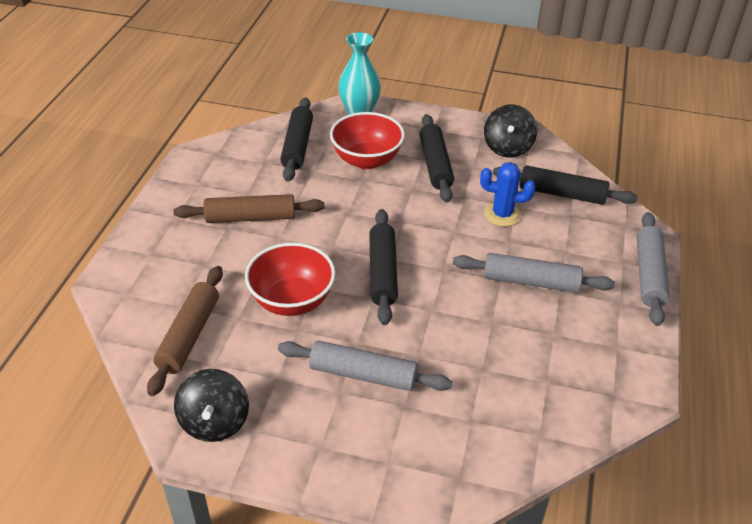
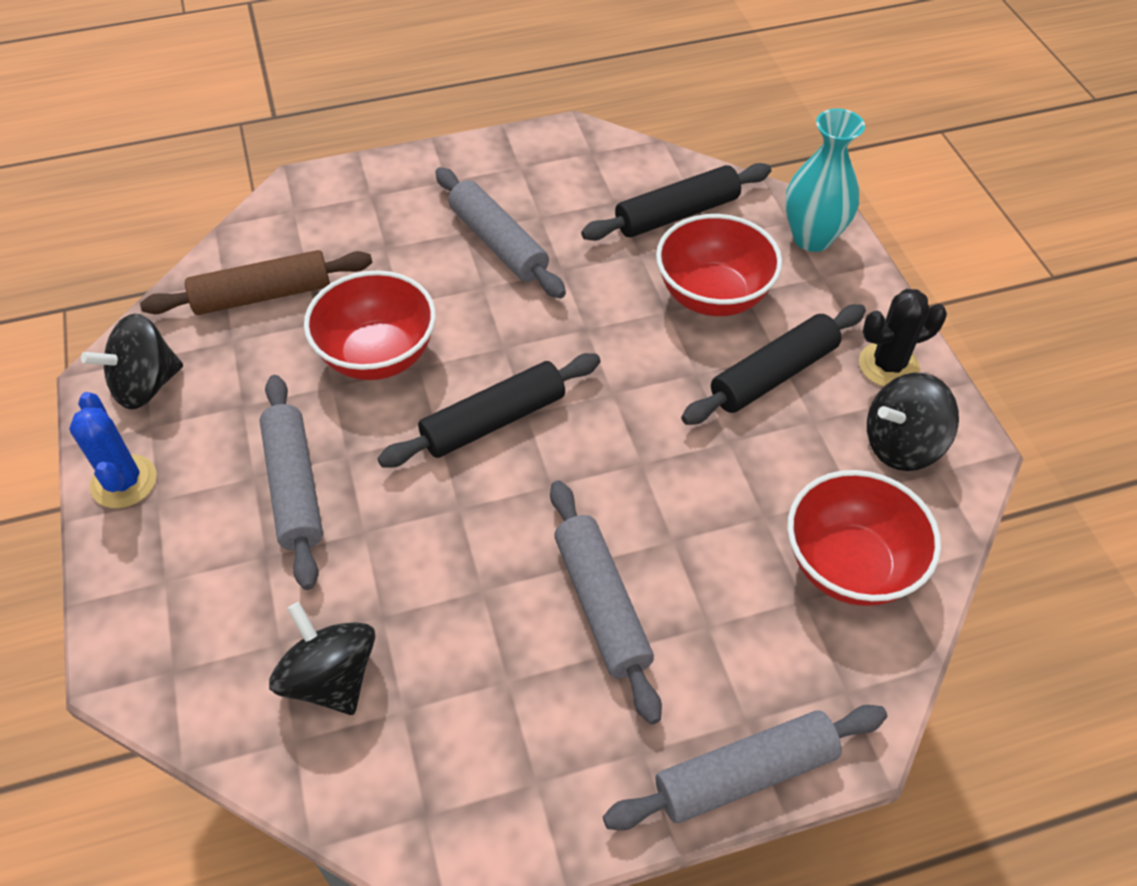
camera: 60 degrees right, 10 degrees up
(250, 218) = (498, 243): brown rolling pin -> grey rolling pin
(459, 129) = (888, 365): none -> black cactus
(502, 214) = (728, 506): blue cactus -> blue cactus (124, 482)
(509, 405) = (331, 678): none -> black spinning top
(562, 194) = (849, 566): black rolling pin -> red bowl

